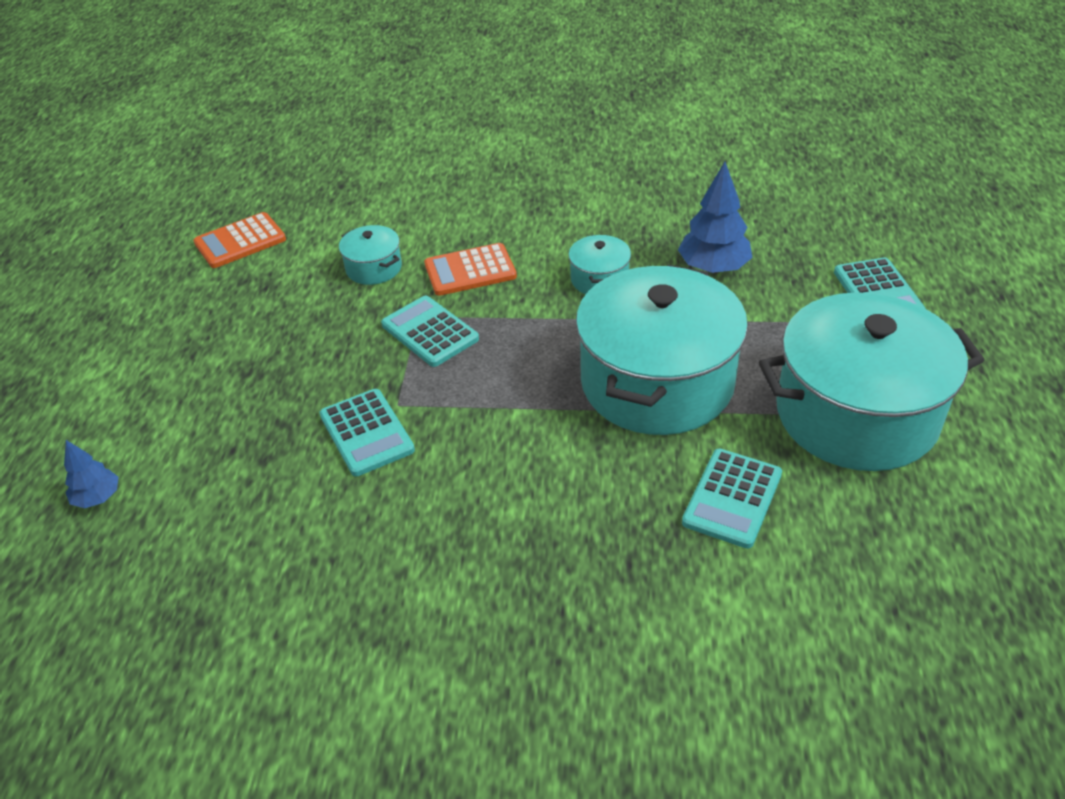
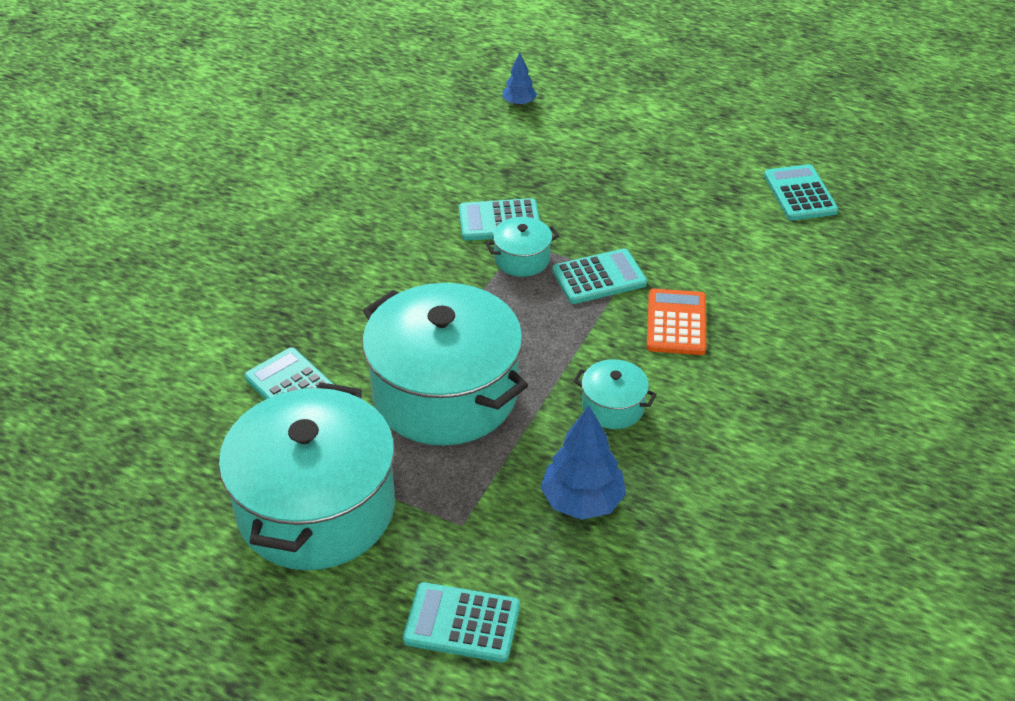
camera: 110 degrees right, 0 degrees up
(240, 241) = (800, 193): orange calculator -> turquoise calculator
(374, 268) = (714, 264): turquoise pot -> turquoise pot (522, 259)

